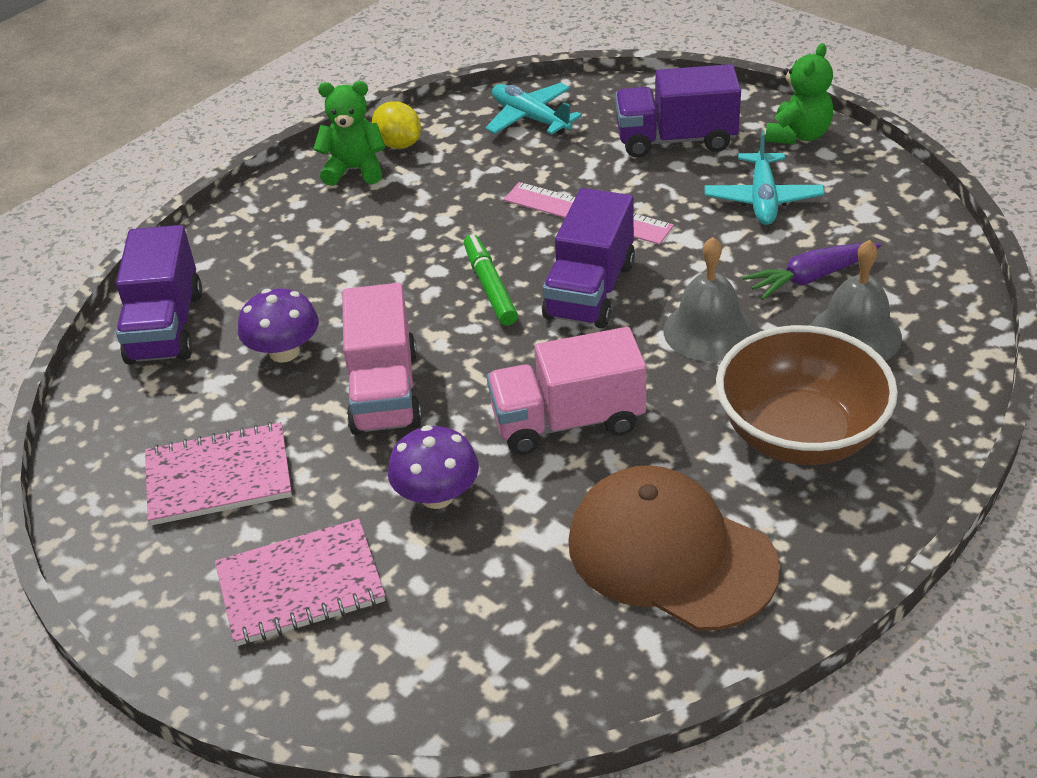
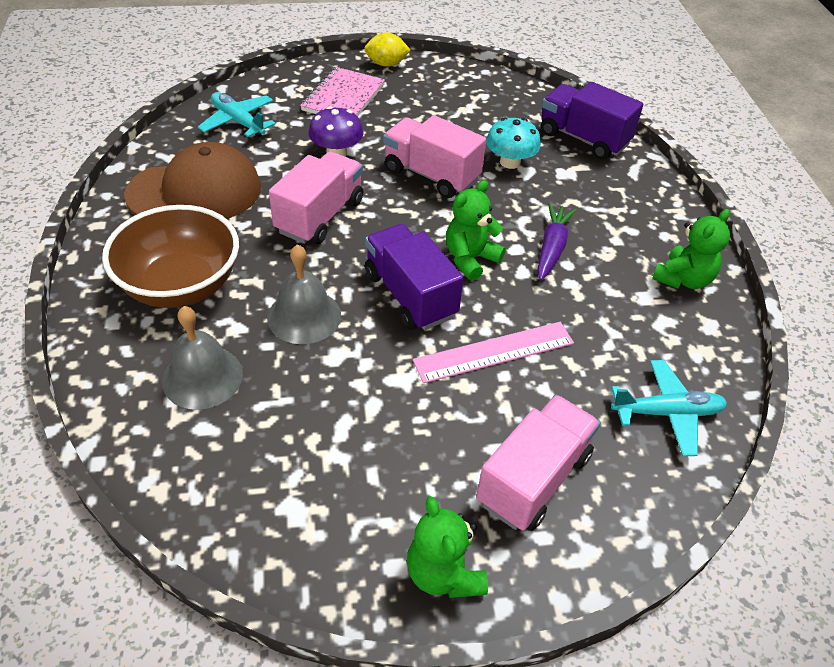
camera: 125 degrees right, 5 degrees up
(219, 477) = (441, 107): pink notebook -> none
(284, 352) = (510, 162): purple mushroom -> turquoise mushroom
(399, 144) = (699, 318): yellow lemon -> yellow lemon (386, 64)
(490, 287) = (470, 259): green marker -> green teddy bear
(676, 140) = (533, 478): purple truck -> pink truck
(763, 199) = (389, 461): turquoise plane -> turquoise plane (238, 122)
(811, 278) = (276, 405): purple carrot -> purple carrot (551, 248)

